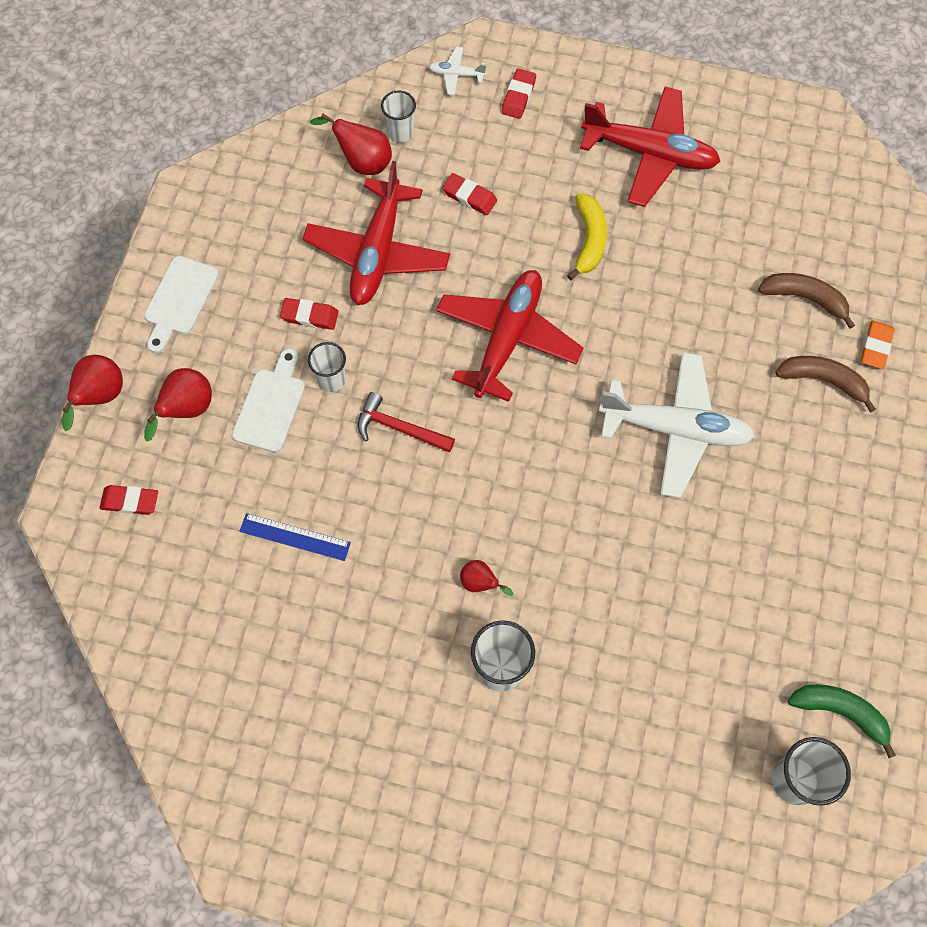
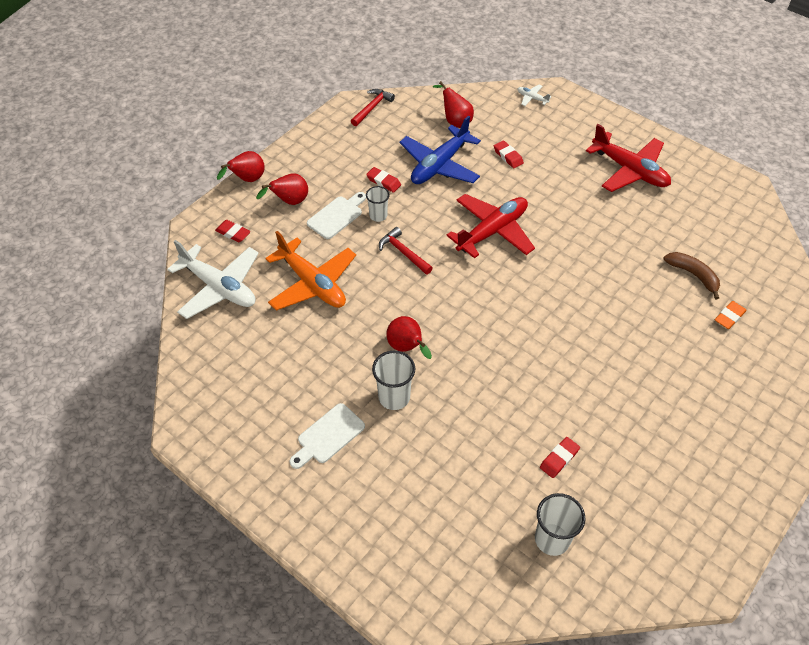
camera: 25 degrees right, 15 degrees down
(179, 300) = (316, 151): white cutting board -> white cutting board (328, 436)
(224, 185) = (372, 107): none -> red hammer
(295, 537) = (312, 283): blue ruler -> orange plane
(378, 252) = (439, 165): red plane -> blue plane
(400, 132) = (484, 114): white cup -> none
(480, 583) = (407, 348): red pear -> red pear, size x1.64
(518, 96) = (563, 119): red eraser -> red eraser (559, 459)
(589, 240) = (569, 200): yellow banana -> none
(675, 429) = (572, 313): white plane -> white plane (219, 287)
(823, 381) = (684, 323): brown banana -> none
(841, 712) = (604, 513): green banana -> none

